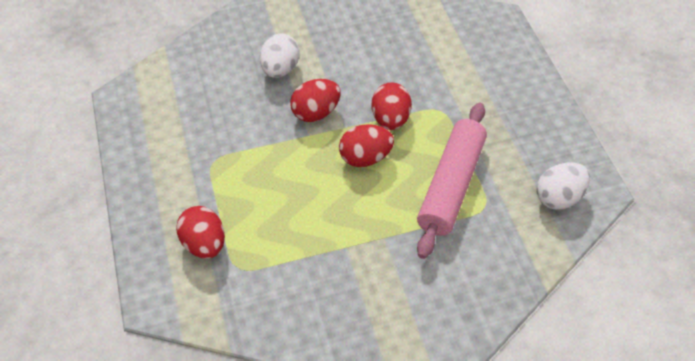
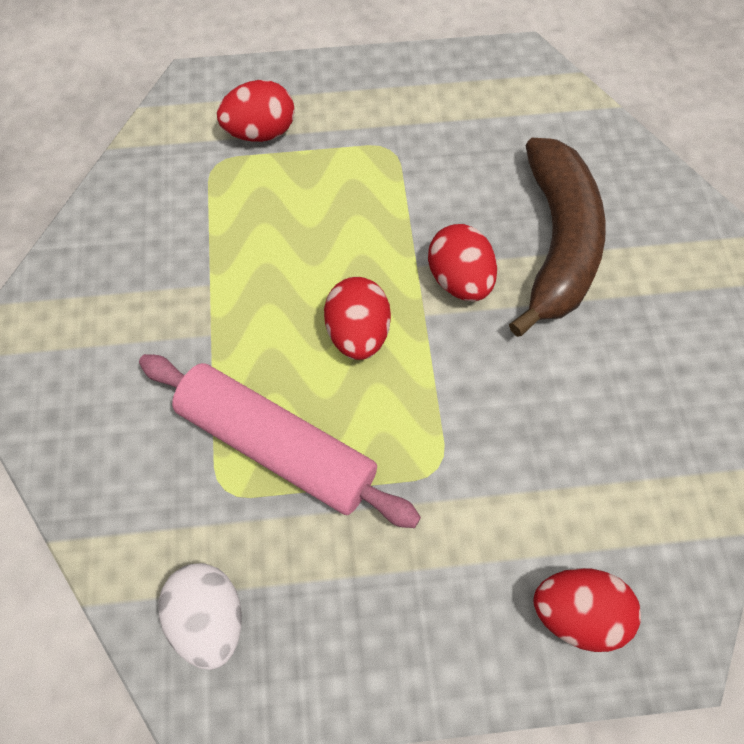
camera: 100 degrees right, 10 degrees up
(280, 69) = (557, 243): white egg -> brown banana
(390, 119) = (429, 384): red egg -> red egg (578, 614)

